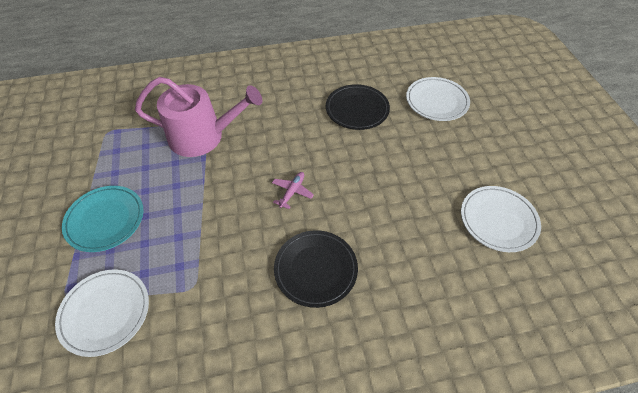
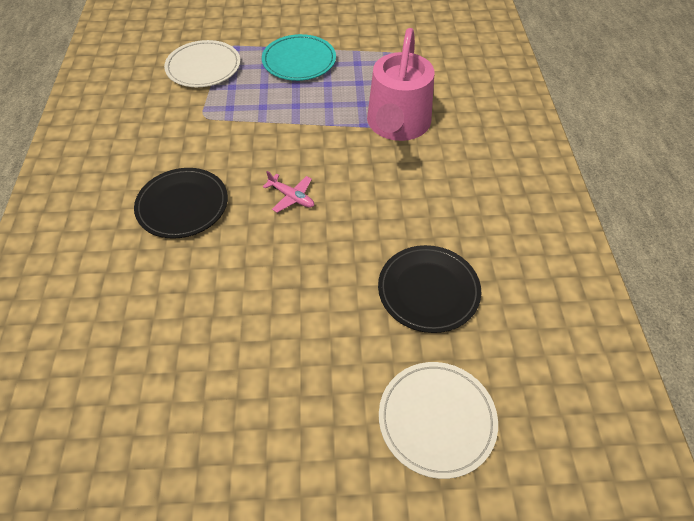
camera: 100 degrees right, 0 degrees up
(498, 220) = (168, 426): white plate -> none

